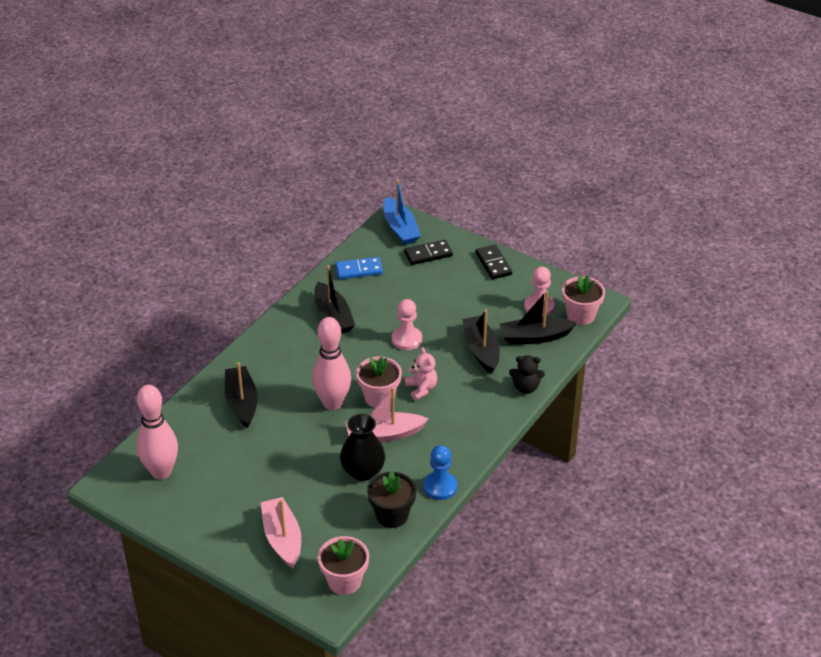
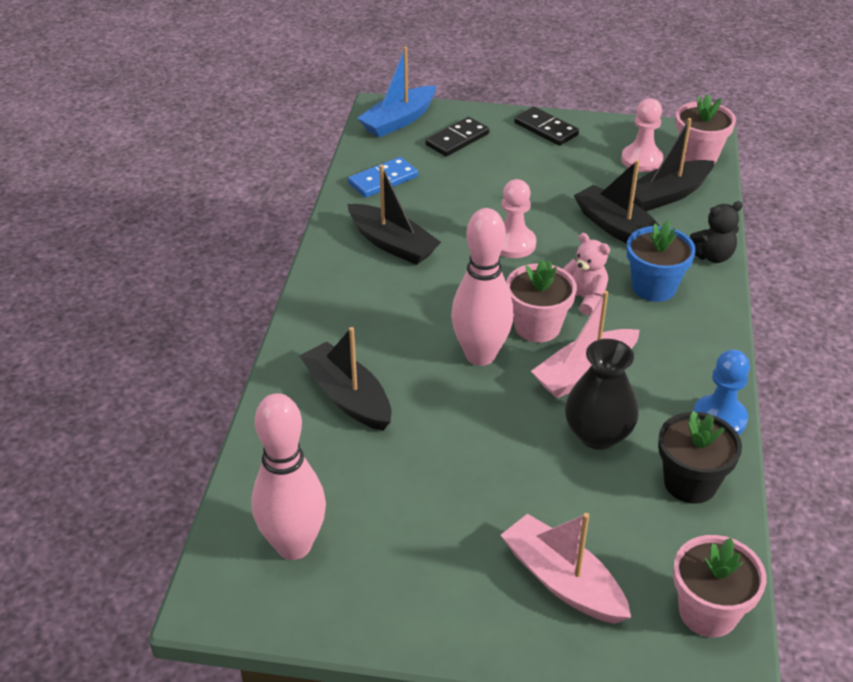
camera: 25 degrees left, 0 degrees up
(400, 229) = (399, 121): blue boat -> blue boat turned 90 degrees clockwise
(470, 396) = (654, 287): none -> blue flower pot

